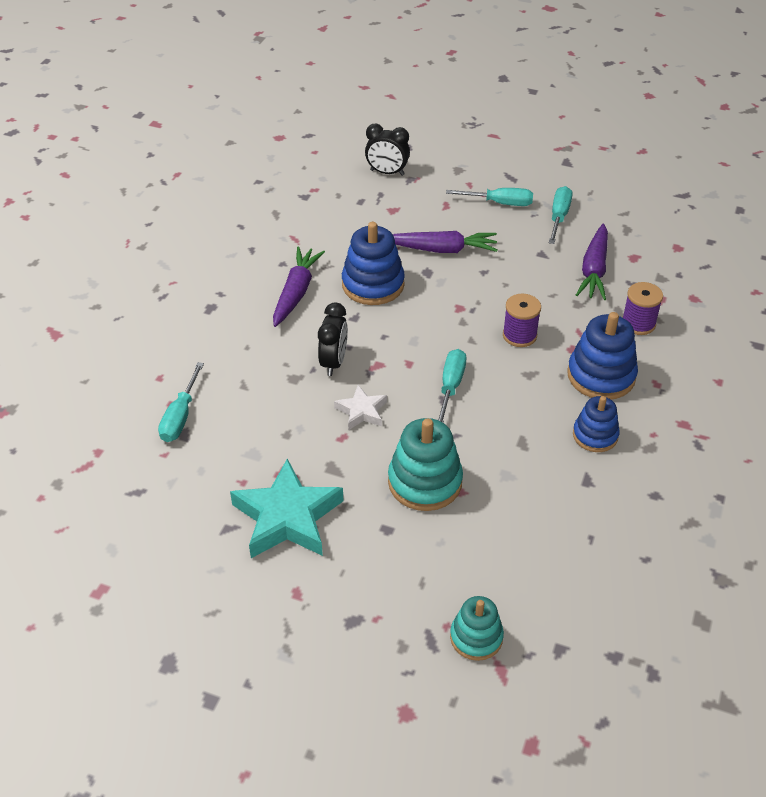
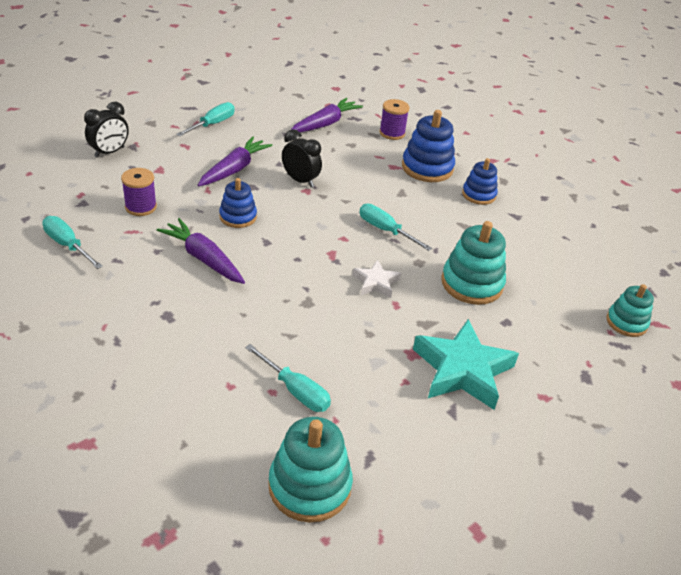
camera: 65 degrees left, 5 degrees down
(86, 467) = (309, 486): none -> turquoise stacking toy
(334, 362) = (308, 274): black clock -> black clock (300, 180)
(373, 284) = (238, 217): blue stacking toy -> blue stacking toy, size x0.63
(519, 335) = (360, 179): purple spool -> purple spool (141, 207)
(559, 217) = (256, 110): turquoise screwdriver -> turquoise screwdriver (67, 245)
(594, 270) = (325, 124): purple carrot -> purple carrot turned 90 degrees counterclockwise

